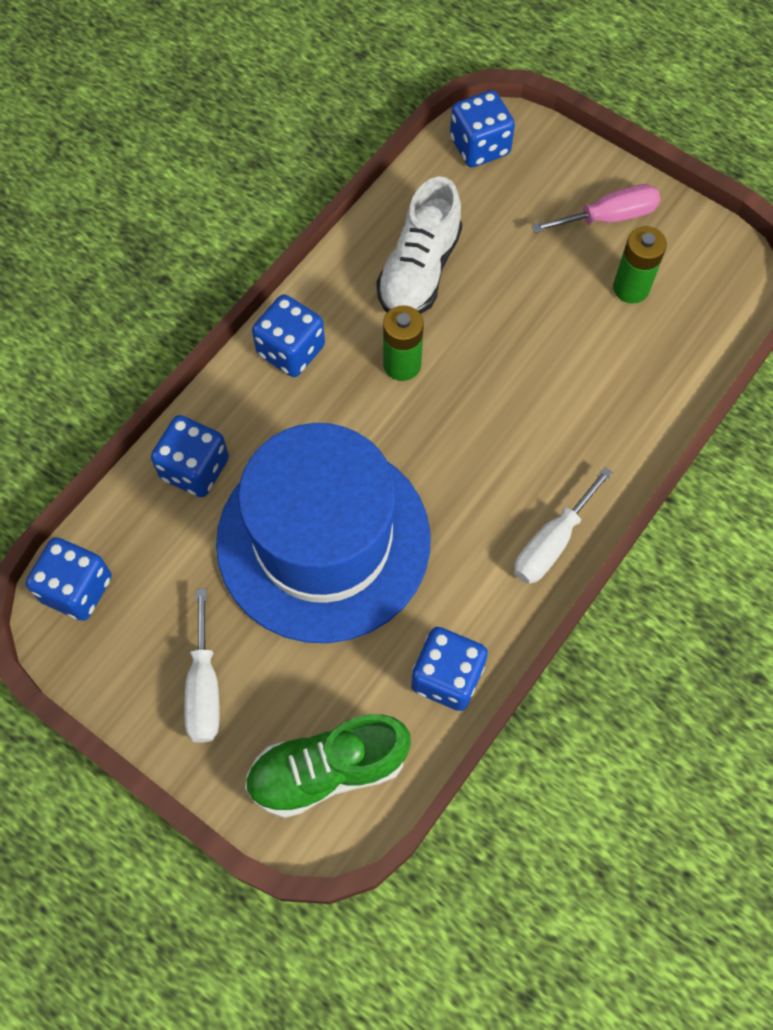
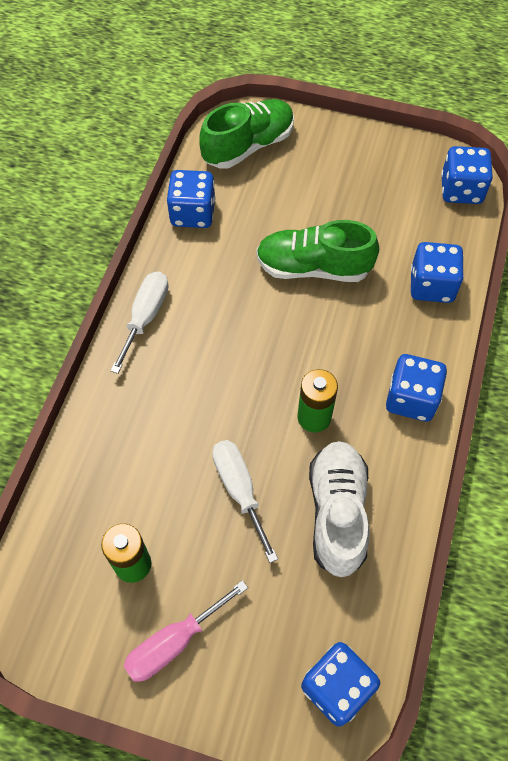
camera: 160 degrees right, 5 degrees down
(204, 687) = (346, 163): white screwdriver -> white screwdriver (239, 490)
(323, 540) = (313, 267): blue hat -> green shoe

